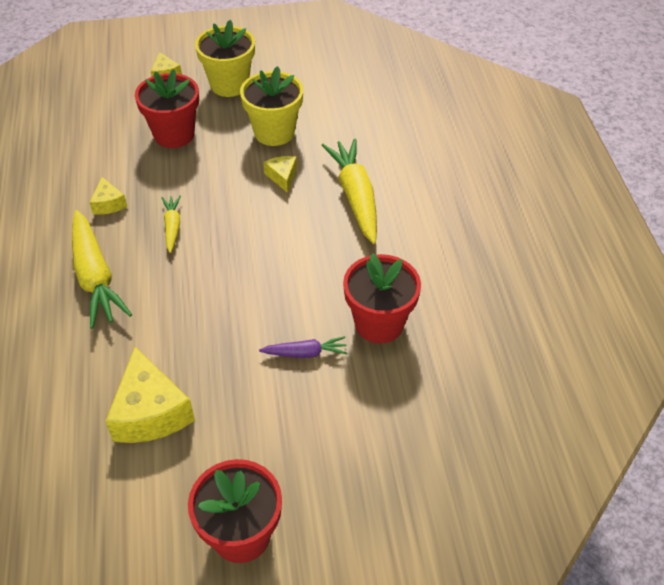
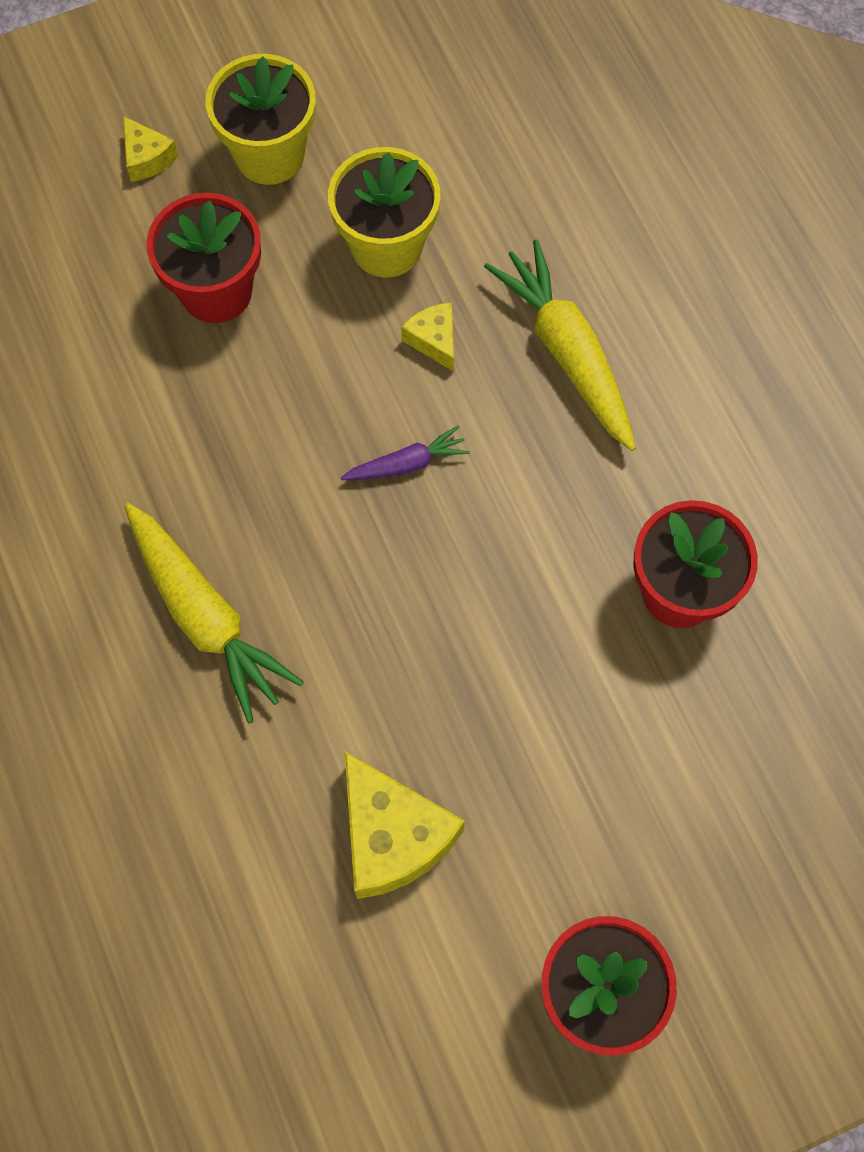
camera: 15 degrees left, 20 degrees up
(108, 204) = (165, 466): yellow cheese -> none
(172, 227) = (290, 487): yellow carrot -> none
(305, 353) = (586, 673): purple carrot -> purple carrot (407, 463)

